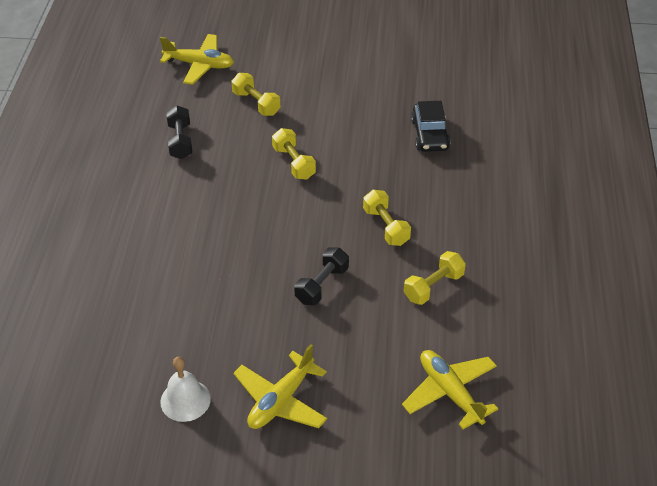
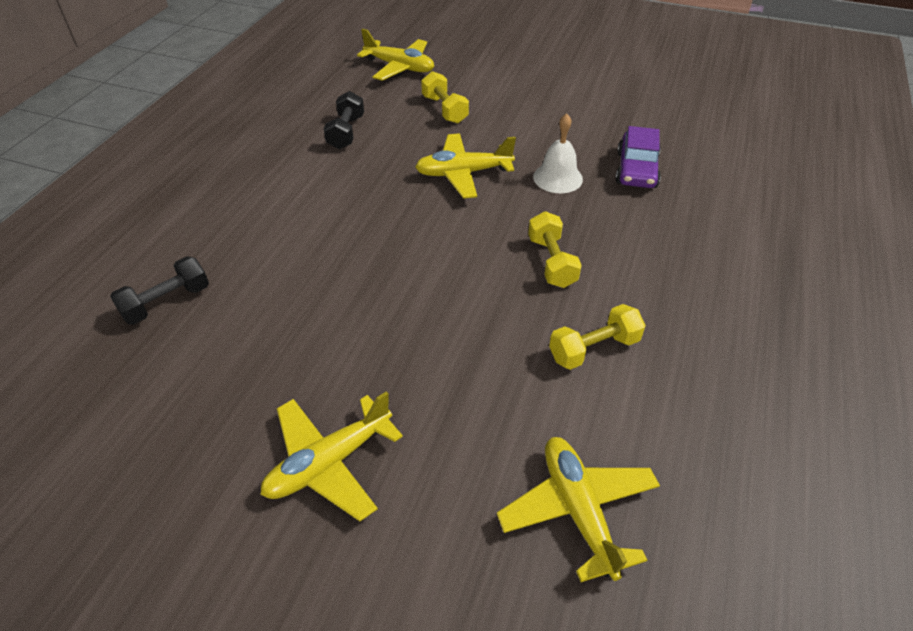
camera: 15 degrees right, 0 degrees up
(185, 400) = (204, 431): white bell -> white bell (557, 178)
(294, 163) = (463, 173): yellow dumbbell -> yellow plane
(322, 285) = (445, 317): black dumbbell -> black dumbbell (167, 303)
(429, 135) = (636, 170): black car -> purple car

